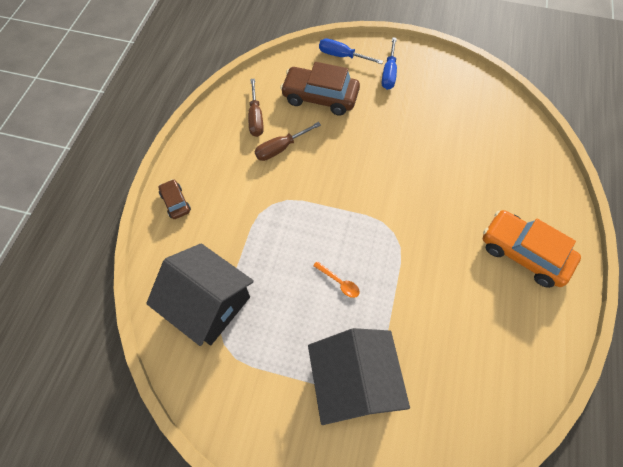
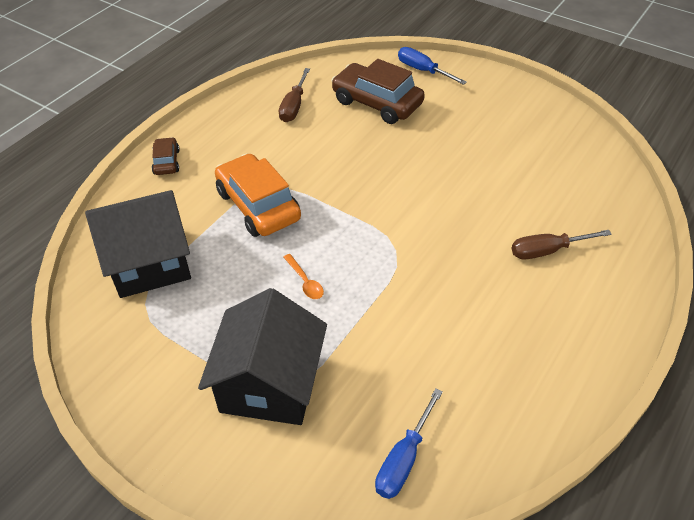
camera: 20 degrees right, 15 degrees down
(209, 304) = (150, 262): black house -> black house turned 75 degrees counterclockwise
(281, 148) = (307, 140): brown screwdriver -> brown screwdriver (547, 251)
(389, 73) = (471, 97): blue screwdriver -> blue screwdriver (404, 459)
(523, 253) = (552, 314): orange car -> orange car (258, 205)

